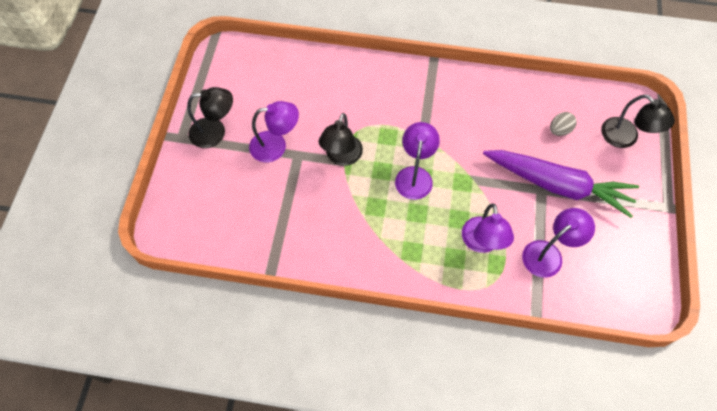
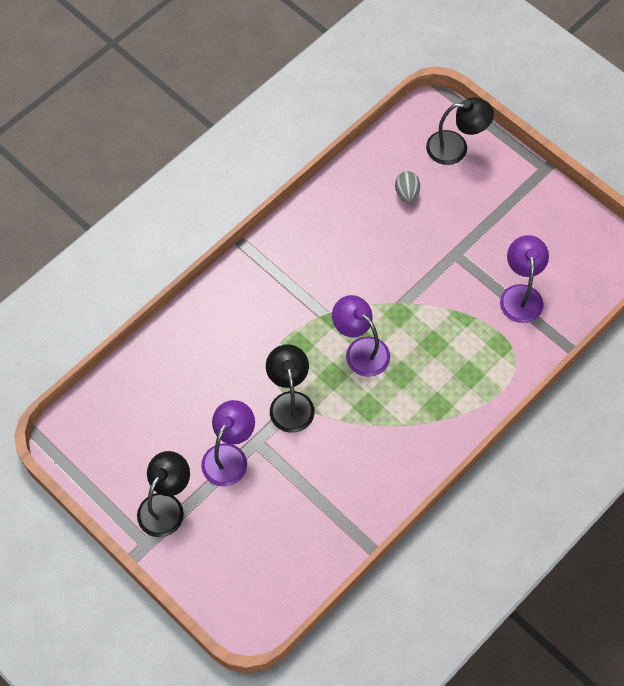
camera: 55 degrees left, 0 degrees up
(341, 157) = (290, 402): black lamp -> black lamp turned 150 degrees counterclockwise
(482, 243) = (471, 341): purple lamp -> none
(558, 185) = (461, 237): purple carrot -> none

